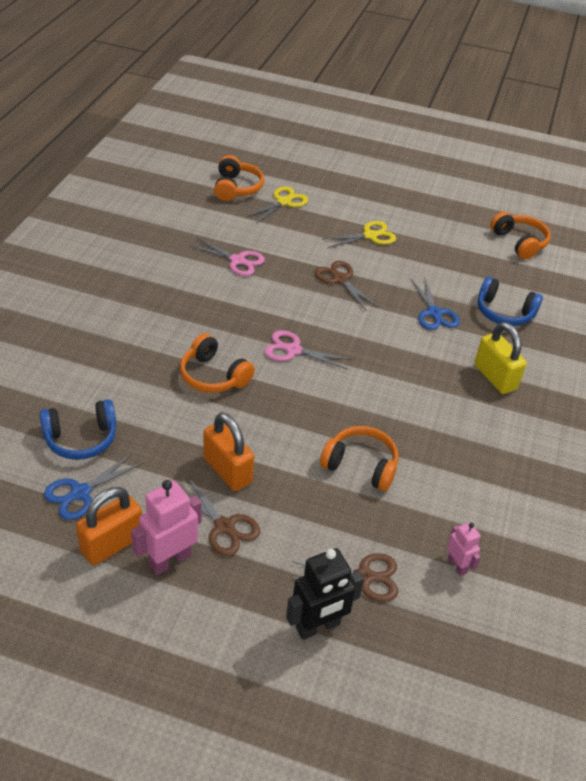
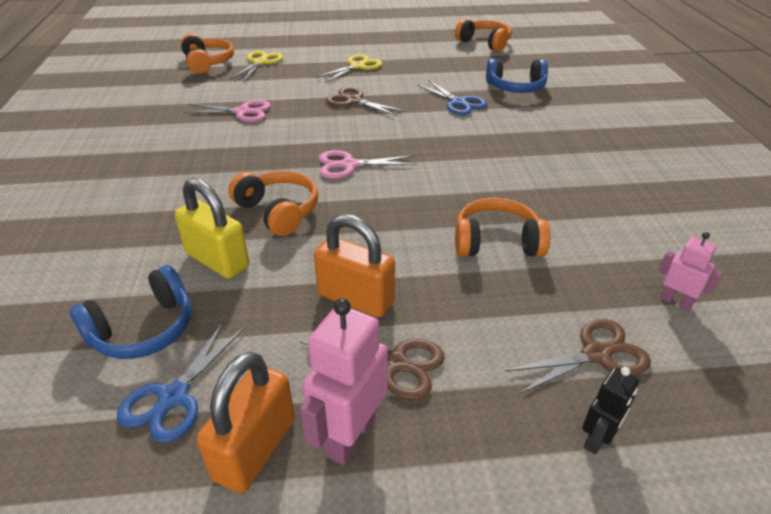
camera: 20 degrees left, 5 degrees down
(213, 376) = (278, 211): orange headphones -> orange headphones turned 150 degrees counterclockwise
(318, 627) = (597, 439): black robot -> black robot, size x0.58
(495, 377) = (552, 132): yellow padlock -> yellow padlock (217, 260)

